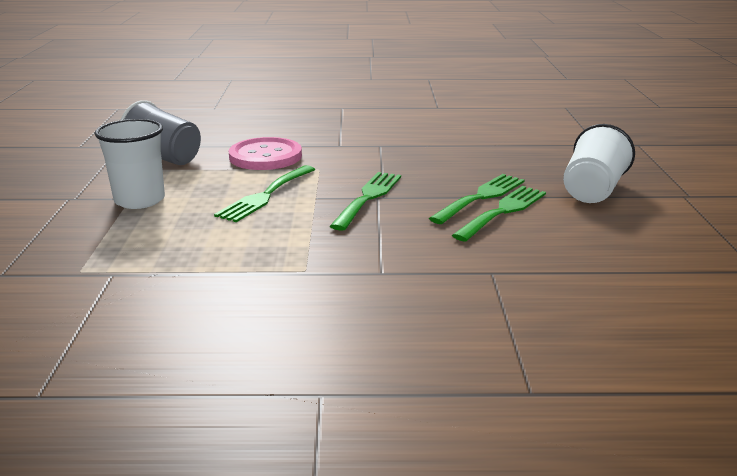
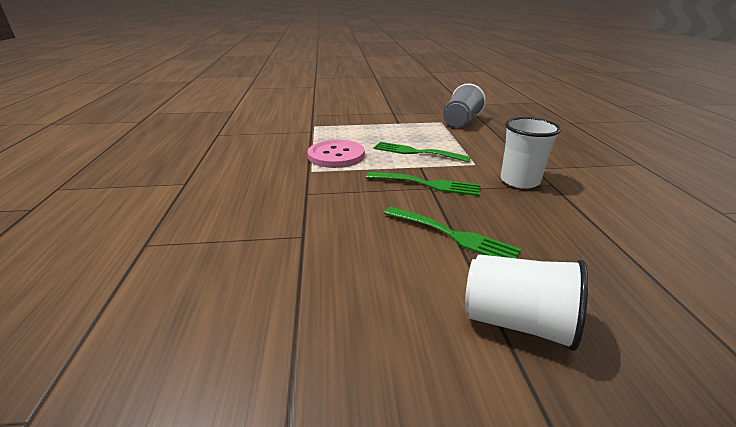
camera: 85 degrees right, 5 degrees up
(139, 200) = (396, 125): white cup -> white cup (519, 181)
(265, 156) = (485, 146): pink button -> pink button (336, 155)
(503, 211) = (424, 247): green fork -> none

